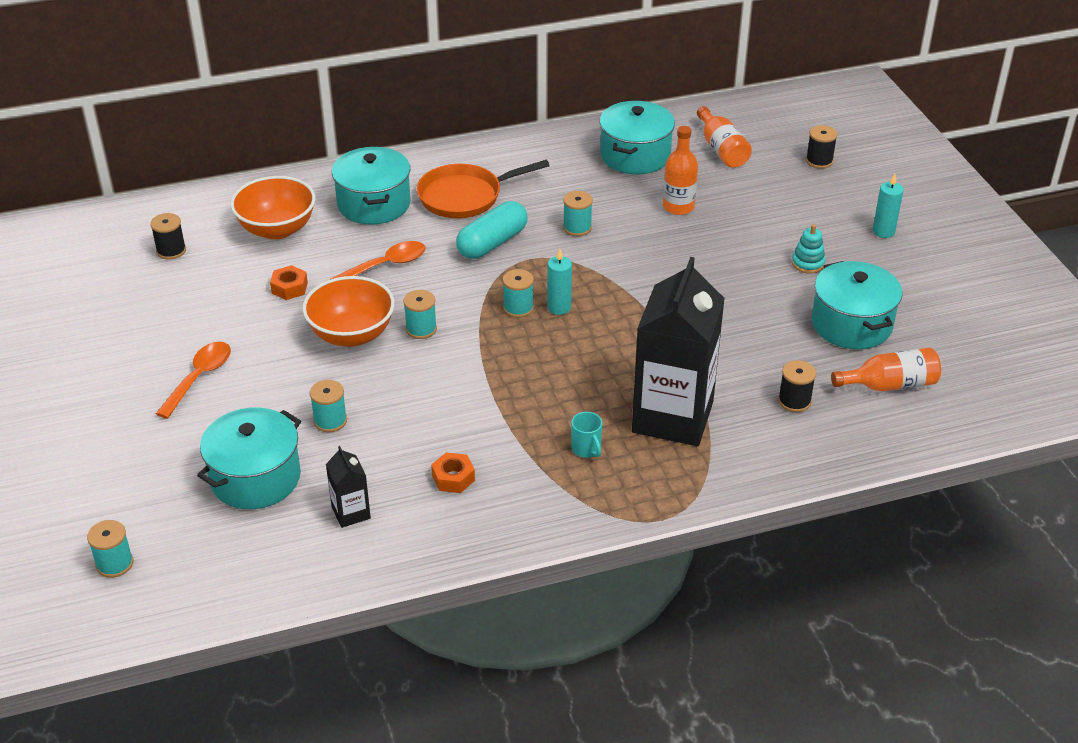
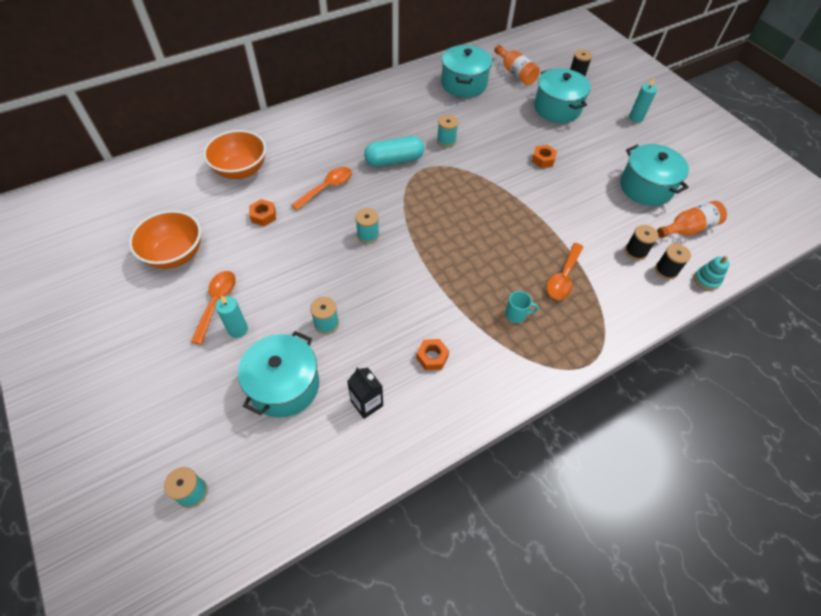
camera: 15 degrees left, 15 degrees up
(171, 250) = (167, 198): black spool -> black spool (666, 270)
(351, 334) = (320, 247): orange bowl -> orange bowl (175, 254)
(374, 204) = (304, 141): turquoise pot -> turquoise pot (557, 108)
(465, 196) = (364, 127): orange pan -> none
(492, 243) = (394, 160): turquoise capsule -> turquoise capsule turned 45 degrees clockwise
(518, 308) = (429, 208): turquoise spool -> none
(559, 307) = (456, 203): turquoise candle -> turquoise candle (238, 329)
(586, 449) = (516, 314): turquoise mug -> turquoise mug turned 45 degrees counterclockwise
(672, 417) = (563, 277): black carton -> orange spoon
(678, 207) = (504, 117): orange bottle -> none
(711, 269) = (543, 159): none -> orange nut
(808, 263) = (600, 147): turquoise stacking toy -> turquoise stacking toy (706, 280)

